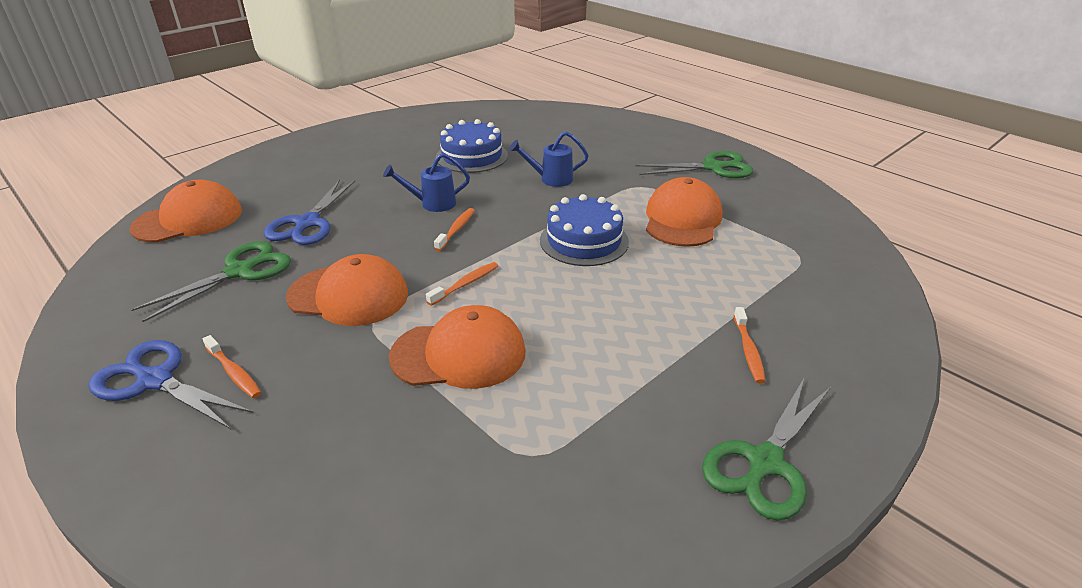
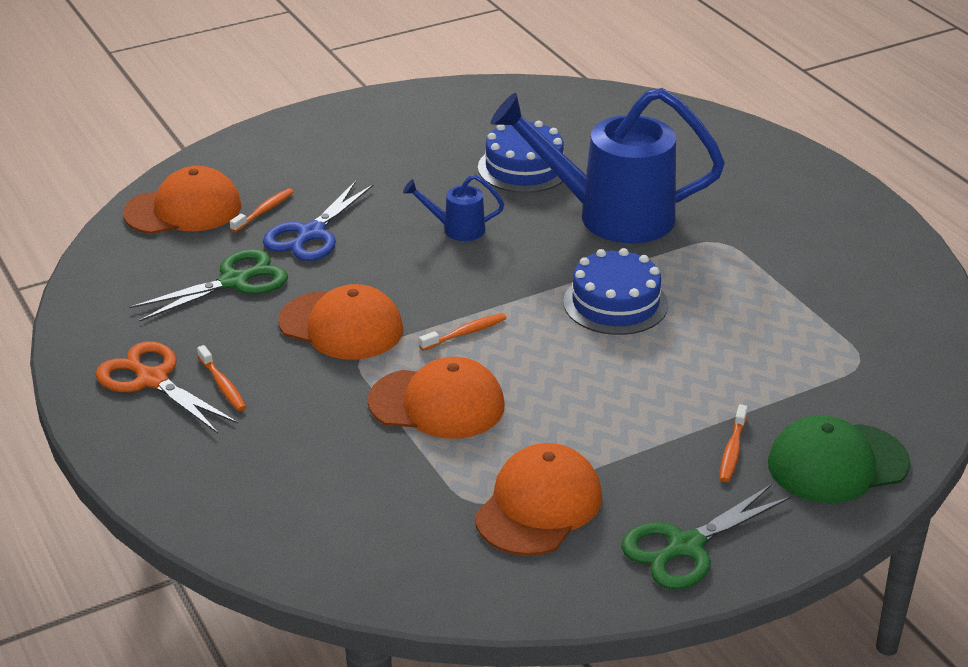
camera: 15 degrees right, 0 degrees up
(154, 380) = (151, 380): blue scissors -> orange scissors
(456, 229) = (474, 267): orange toothbrush -> orange toothbrush (264, 211)
(551, 179) = (611, 216): blue watering can -> blue watering can, size x2.31
(682, 219) = (746, 294): orange cap -> orange cap (538, 506)
(713, 167) = (828, 228): green scissors -> none
(843, 346) = (837, 463): none -> green cap

